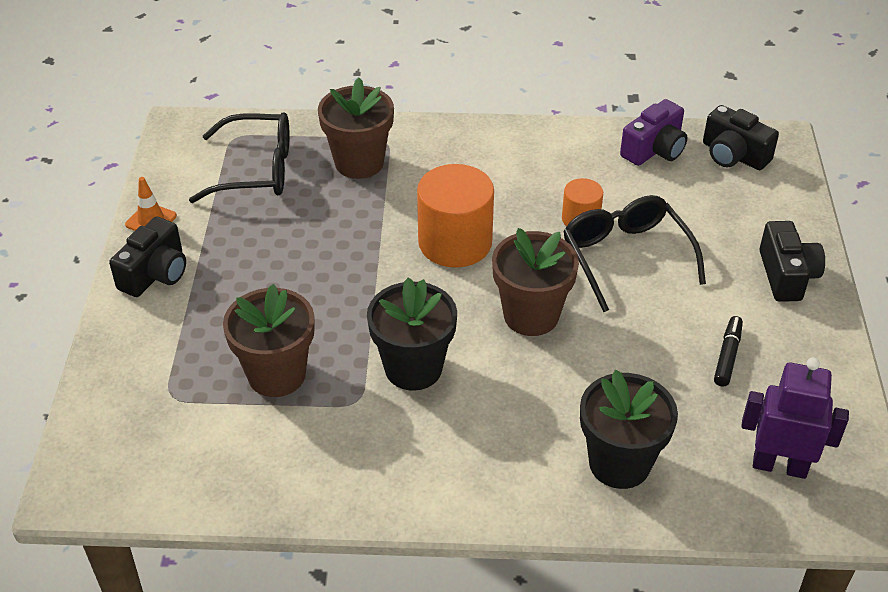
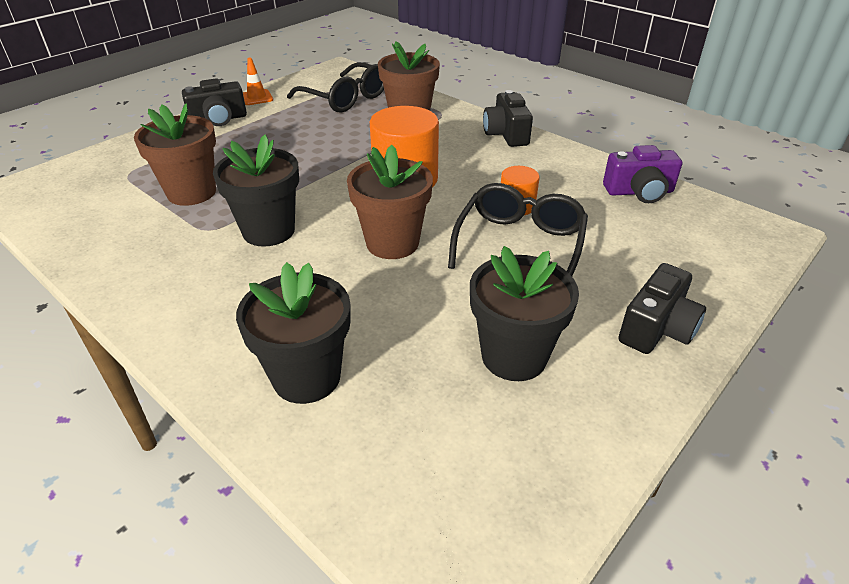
camera: 40 degrees right, 5 degrees down
(727, 356) = (514, 356): black marker -> black flower pot
(733, 155) = (711, 223): black camera -> black camera (506, 134)
(779, 466) = (441, 478): purple robot -> none

